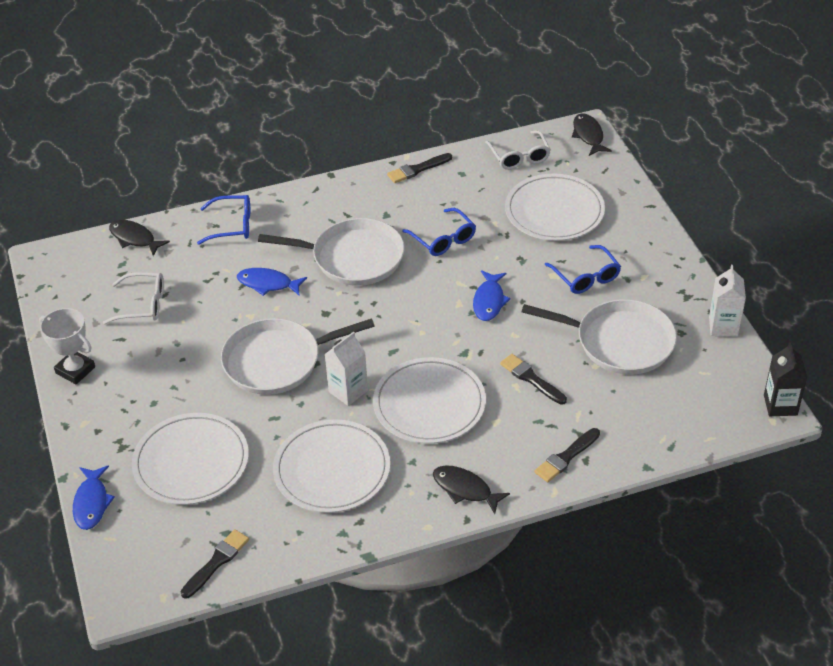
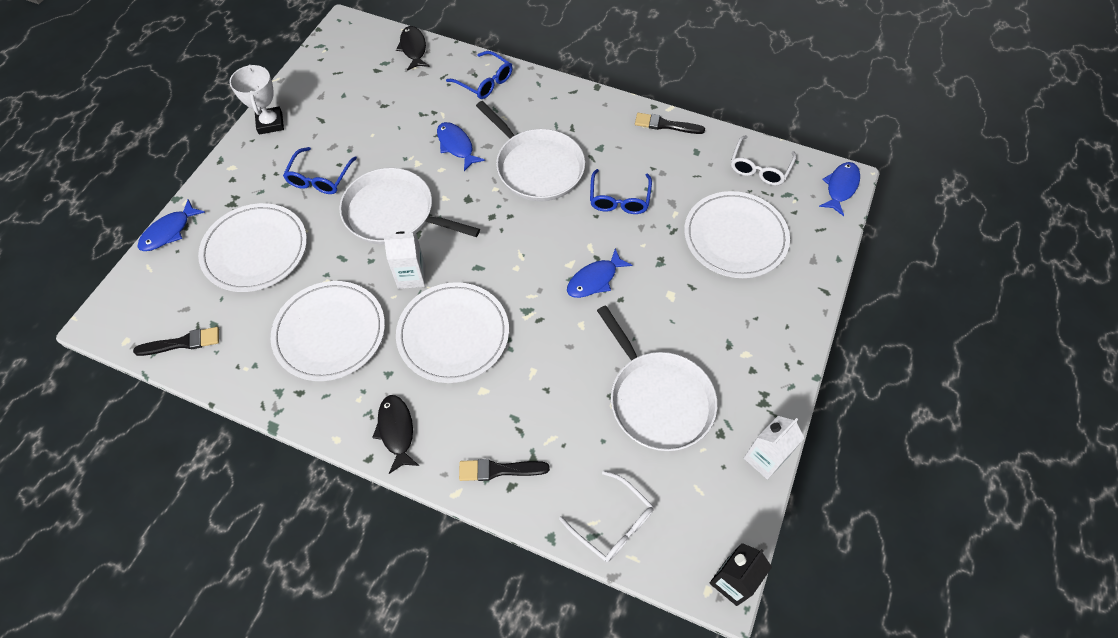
camera: 40 degrees right, 15 degrees up
(143, 305) = (362, 104): white glasses -> white glasses (613, 524)
(531, 379) = (551, 375): black brush -> none
(586, 277) = (695, 317): blue glasses -> blue glasses (319, 178)
(588, 135) = (840, 187): black fish -> blue fish

